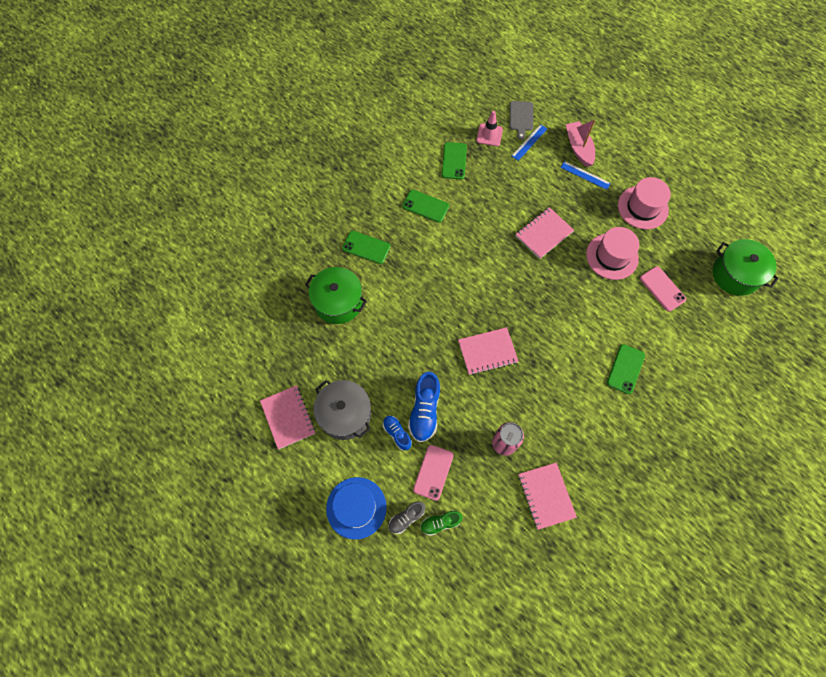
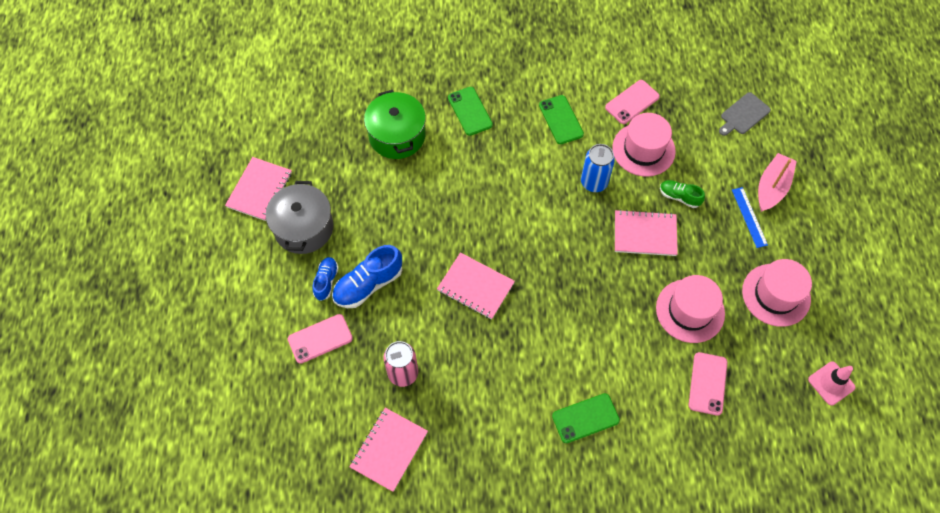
camera: 45 degrees right, 5 degrees down
(356, 507) = (232, 306): blue hat -> none
(406, 518) = (260, 352): grey shoe -> none
(440, 523) = (280, 383): green shoe -> green shoe (679, 197)
(454, 161) = (632, 102): green phone -> pink phone
(485, 228) = (594, 182): none -> blue can
(489, 135) = (693, 106): pink traffic cone -> pink traffic cone (831, 383)
(490, 184) = (643, 149): none -> pink hat
(529, 142) = (726, 143): blue ruler -> none
(735, 274) = (804, 440): green pot -> none

